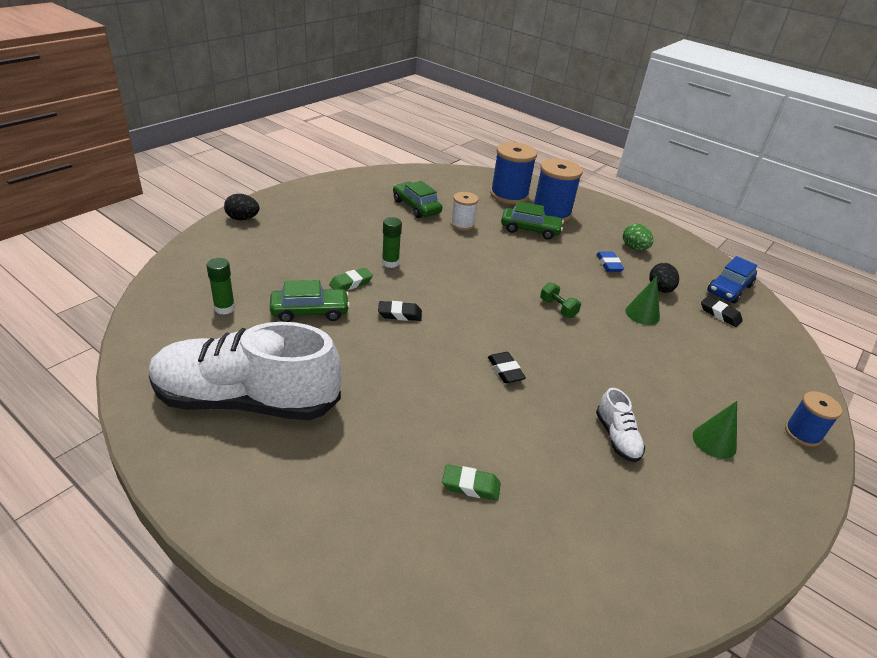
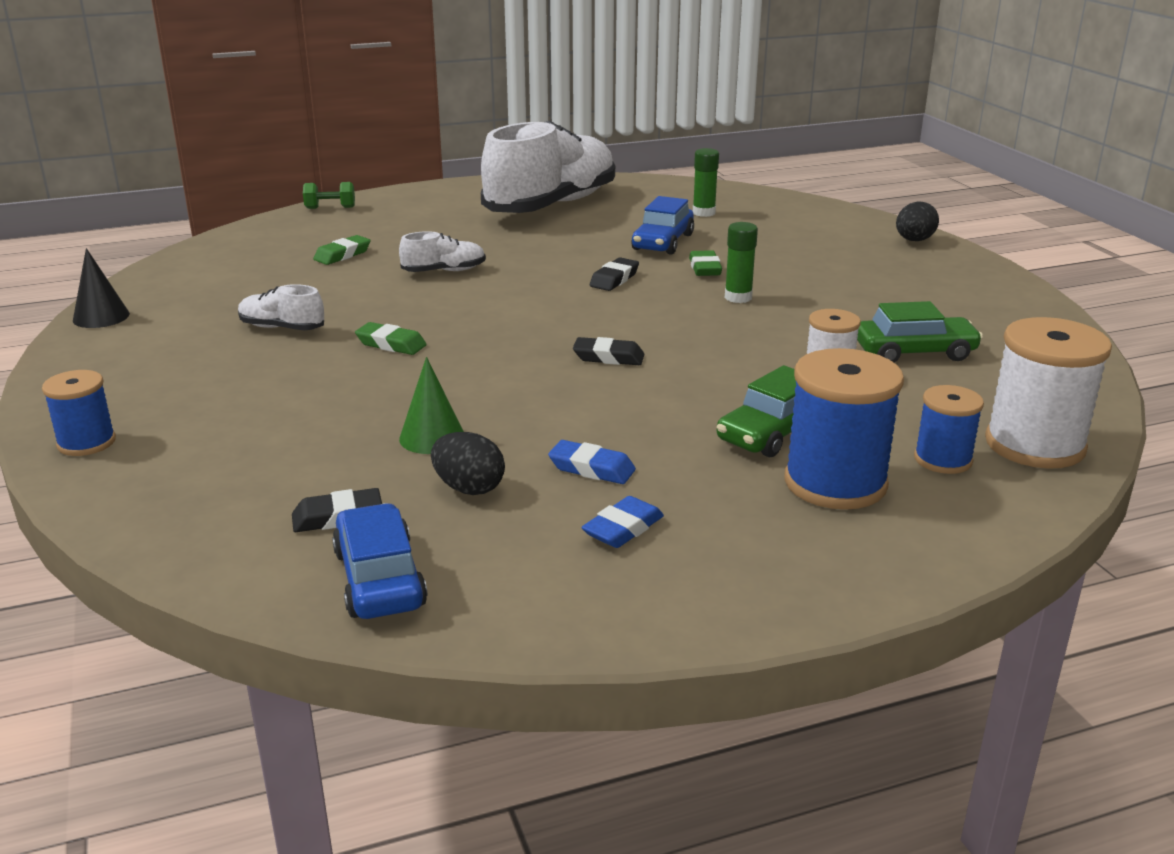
camera: 125 degrees right, 10 degrees down
(310, 312) = (662, 242): green car -> blue car
(452, 401) = (444, 271): none -> white shoe
(477, 180) = (1034, 445): none -> white spool
(505, 370) = (451, 305): black eraser -> black eraser (608, 357)
(509, 195) = (943, 459): blue spool -> blue spool, size x0.58
(558, 308) = (522, 374): green dumbbell -> green dumbbell (330, 208)
(580, 371) = (391, 344): none -> green eraser
(634, 248) = (623, 529): green egg -> blue eraser
(714, 441) = (186, 377): green cone -> none
(724, 571) = (101, 317): none -> black cone

